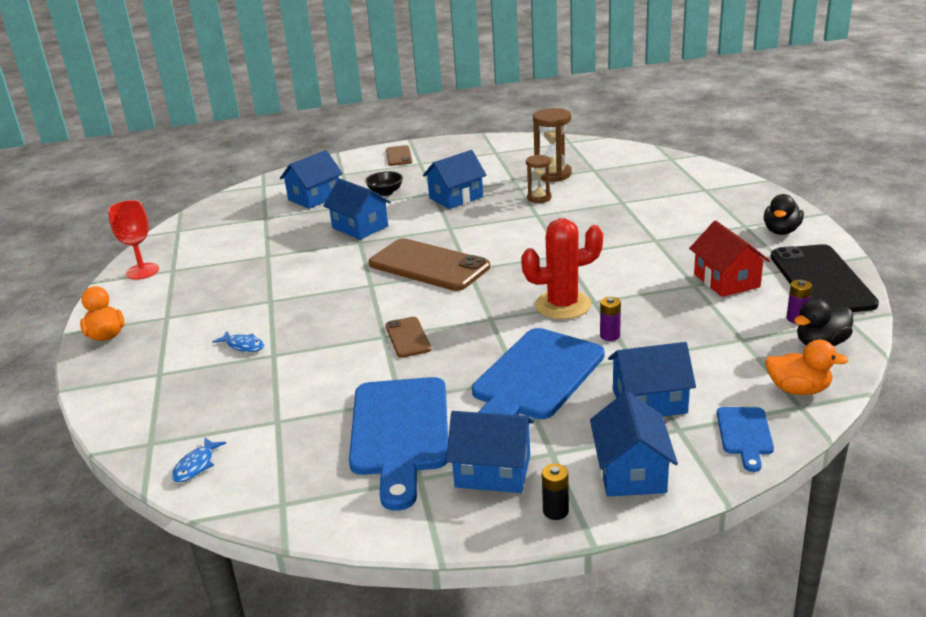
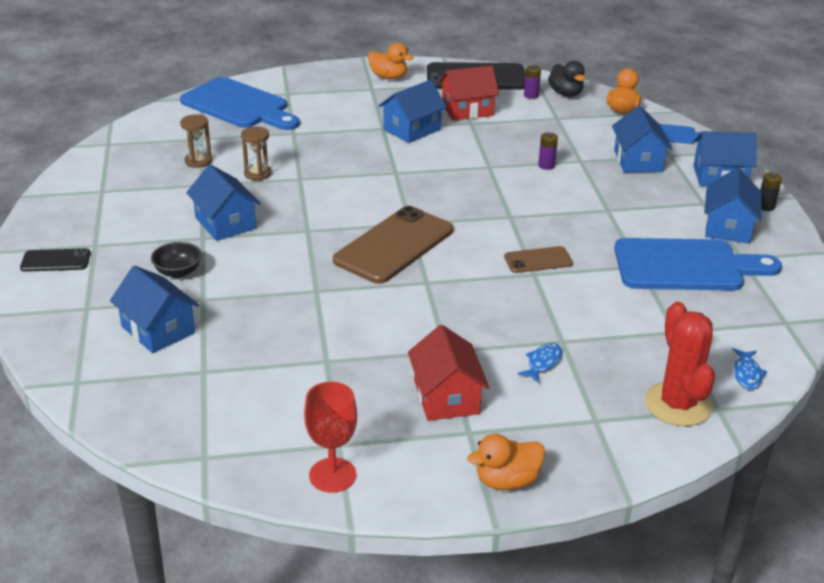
camera: 90 degrees left, 5 degrees up
(196, 466) = (747, 374): blue fish -> blue fish turned 75 degrees clockwise
(210, 305) = (446, 397): none -> red house
(360, 227) = (275, 290): blue house -> blue house (412, 129)
(399, 156) = (56, 261): brown phone -> black phone
(534, 379) = (608, 202): blue cutting board -> blue cutting board (239, 106)
(553, 174) = (198, 161): brown hourglass -> brown hourglass, size x0.63
(563, 305) = (493, 181): red cactus -> red cactus (677, 404)
(781, 231) = (388, 77): black duck -> orange duck

